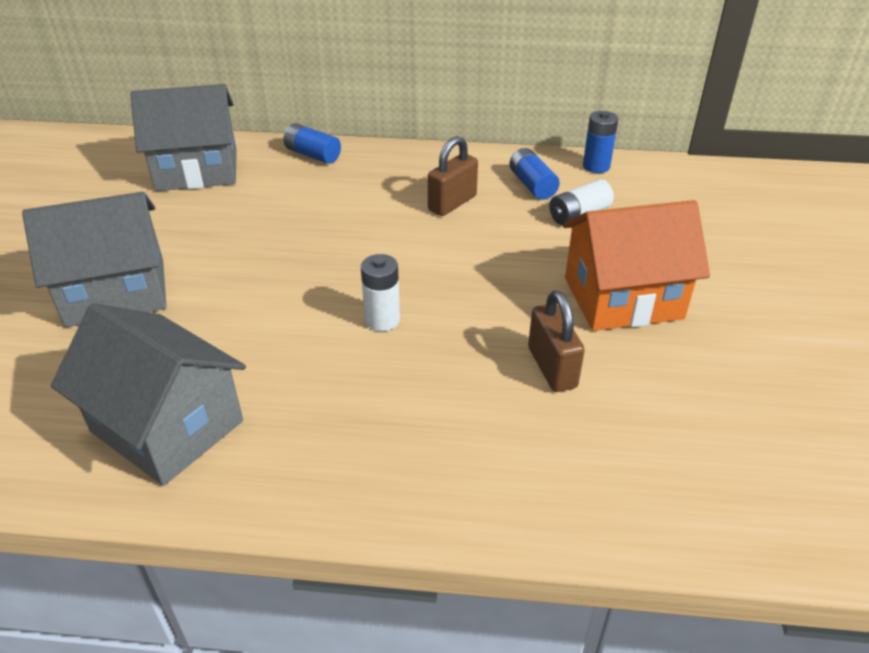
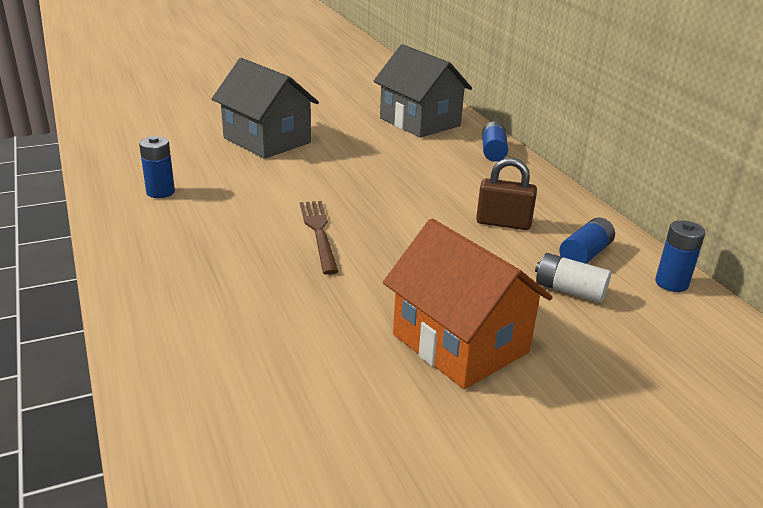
camera: 60 degrees right, 10 degrees down
(167, 426) = (160, 192): grey house -> blue battery
(382, 320) = (319, 233): white battery -> brown fork
(552, 367) = (325, 323): brown padlock -> none

